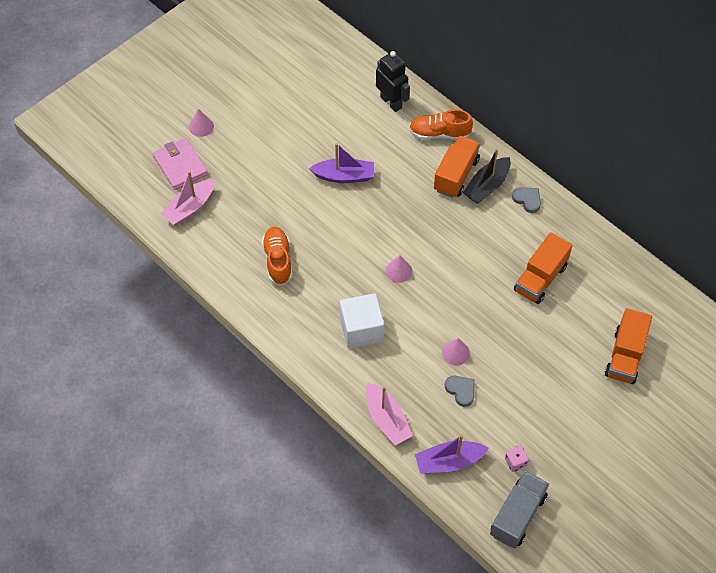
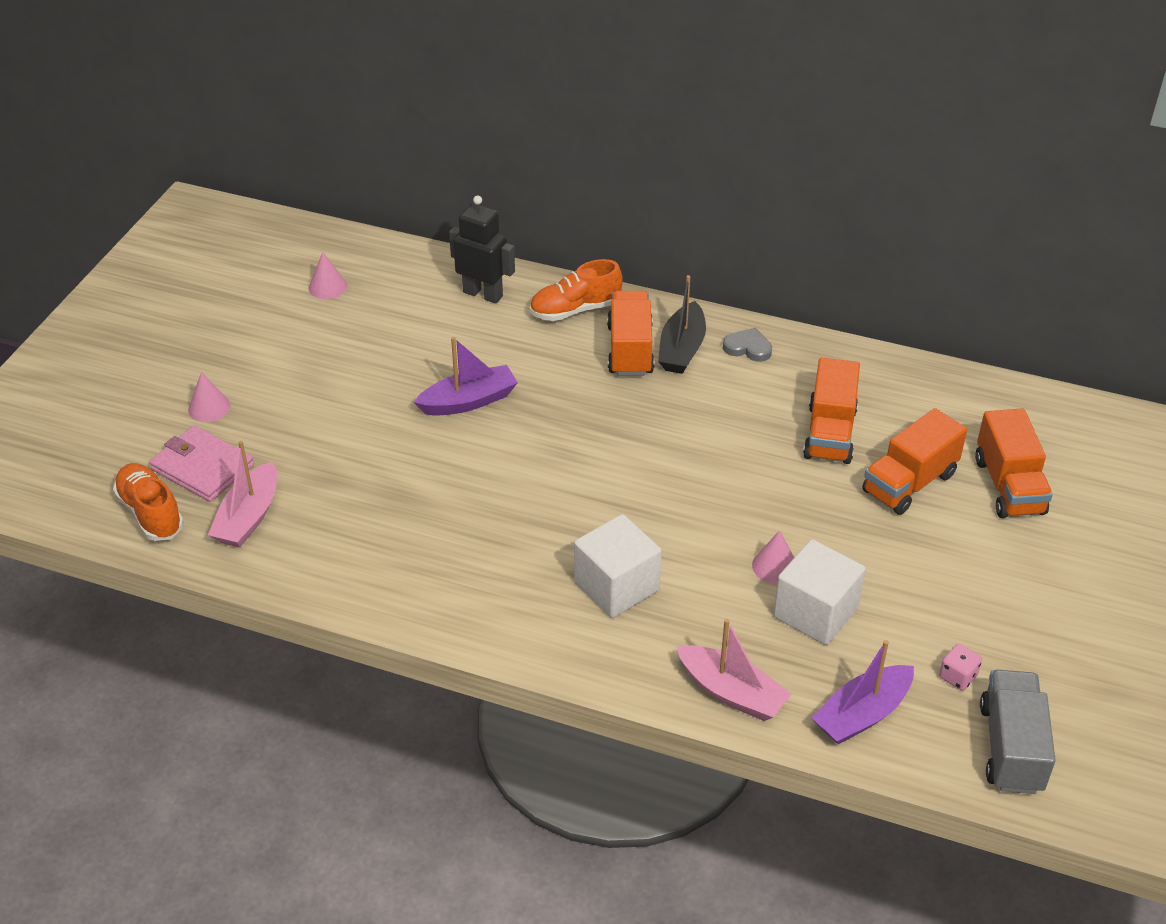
camera: 25 degrees left, 15 degrees down
(278, 260) = (431, 540): orange shoe -> orange shoe (151, 513)
(399, 271) = (624, 491): pink cone -> pink cone (327, 287)
(461, 390) = (815, 612): grey heart -> white cube
(566, 330) = (909, 483): none -> orange truck

